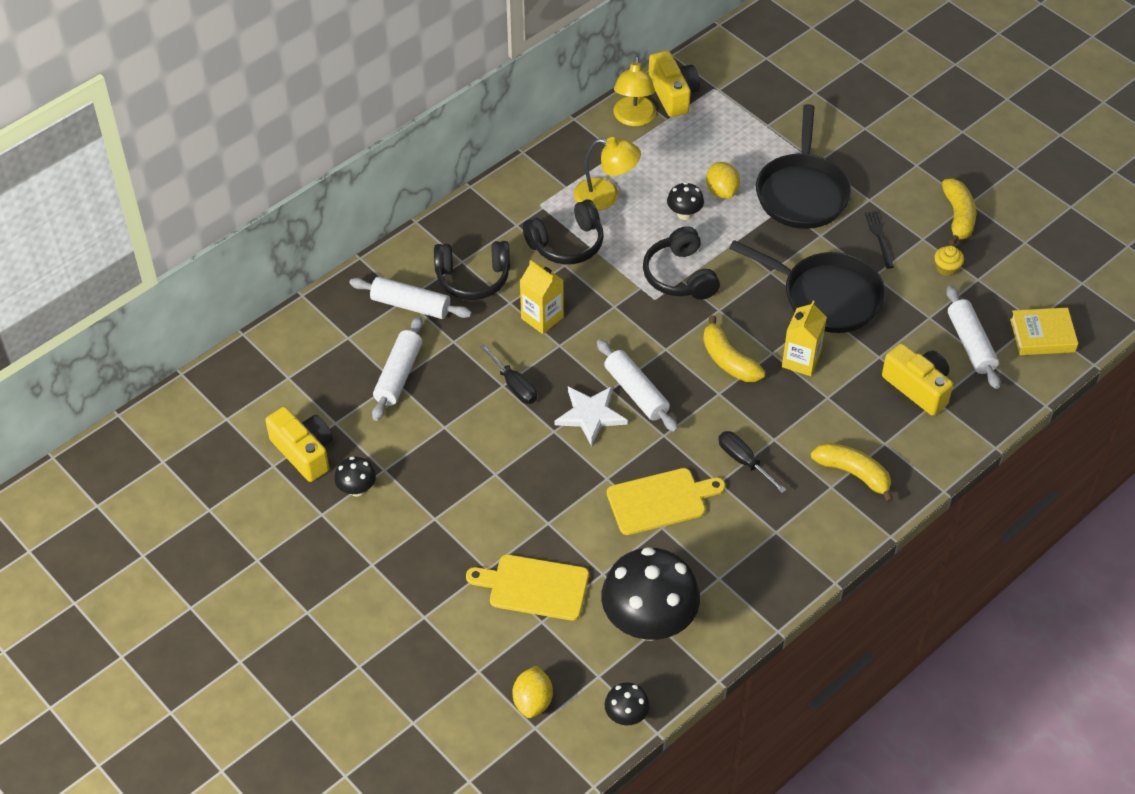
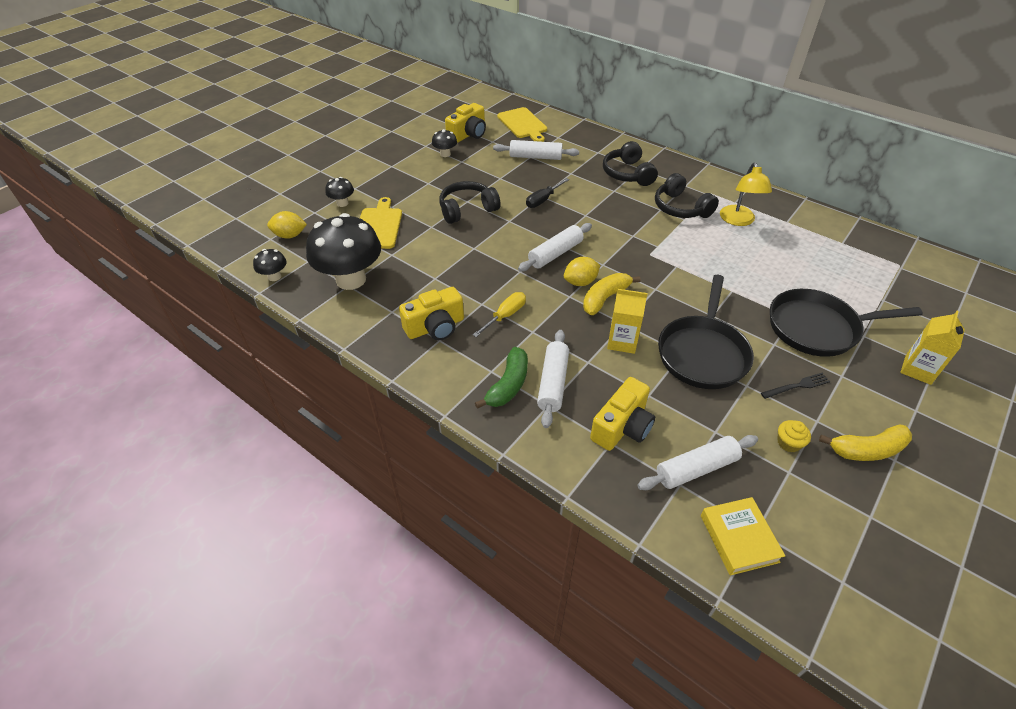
camera: 80 degrees right, 5 degrees down
(410, 305) = (593, 154): white rolling pin -> white rolling pin (553, 383)
(542, 318) = (606, 205): yellow carton -> yellow carton (917, 370)
(590, 415) = (528, 235): white star -> none
(633, 118) = (829, 226): yellow lamp -> none
(660, 500) = (458, 275): yellow cutting board -> yellow cutting board (523, 124)
(673, 94) = (872, 243): yellow camera -> yellow camera (435, 327)
(680, 275) = (680, 265): black headphones -> black headphones (467, 209)
(684, 214) = (746, 261): black mushroom -> black mushroom (342, 203)
(722, 191) = (785, 279): yellow lemon -> yellow lemon (580, 282)
(744, 461) = (505, 316): black screwdriver -> yellow screwdriver
(853, 474) = (508, 385): yellow banana -> green banana

